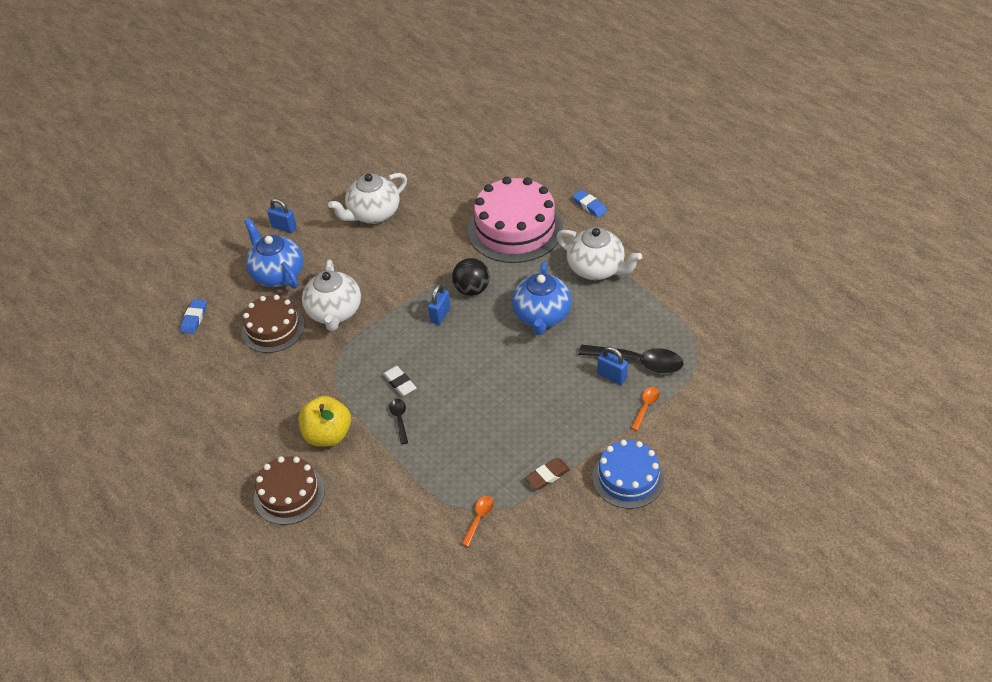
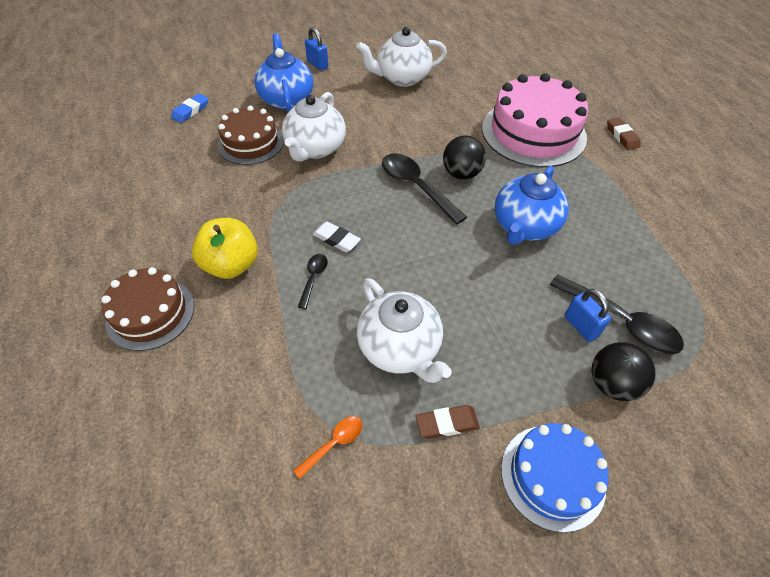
camera: 20 degrees right, 5 degrees up
(399, 383) = (336, 239): white eraser -> white eraser turned 45 degrees counterclockwise
(440, 315) = (416, 187): blue padlock -> black spoon
(589, 206) = (622, 136): blue eraser -> brown eraser
(596, 269) = (607, 199): white teapot -> white teapot (400, 348)
(646, 406) = (612, 384): orange spoon -> black ball

